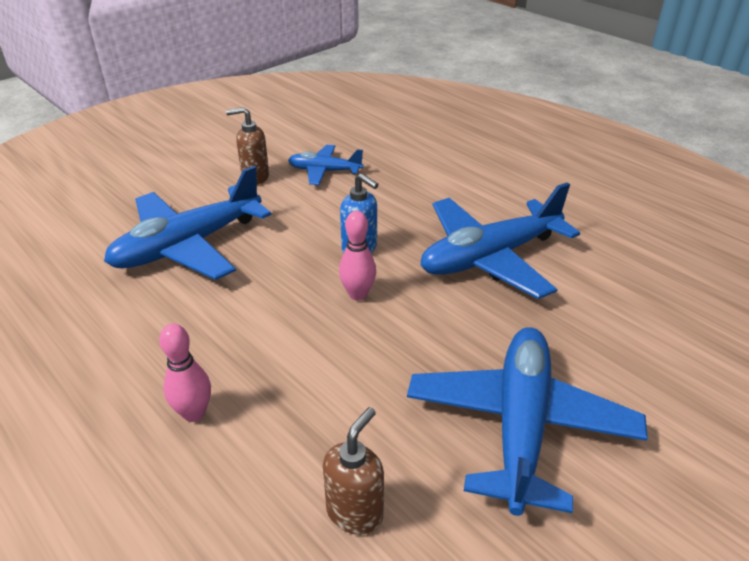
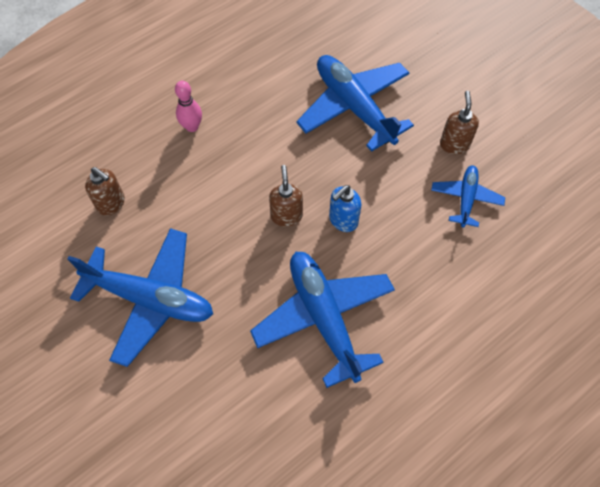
camera: 95 degrees right, 25 degrees up
(358, 294) = (286, 215): pink bowling pin -> brown soap dispenser

